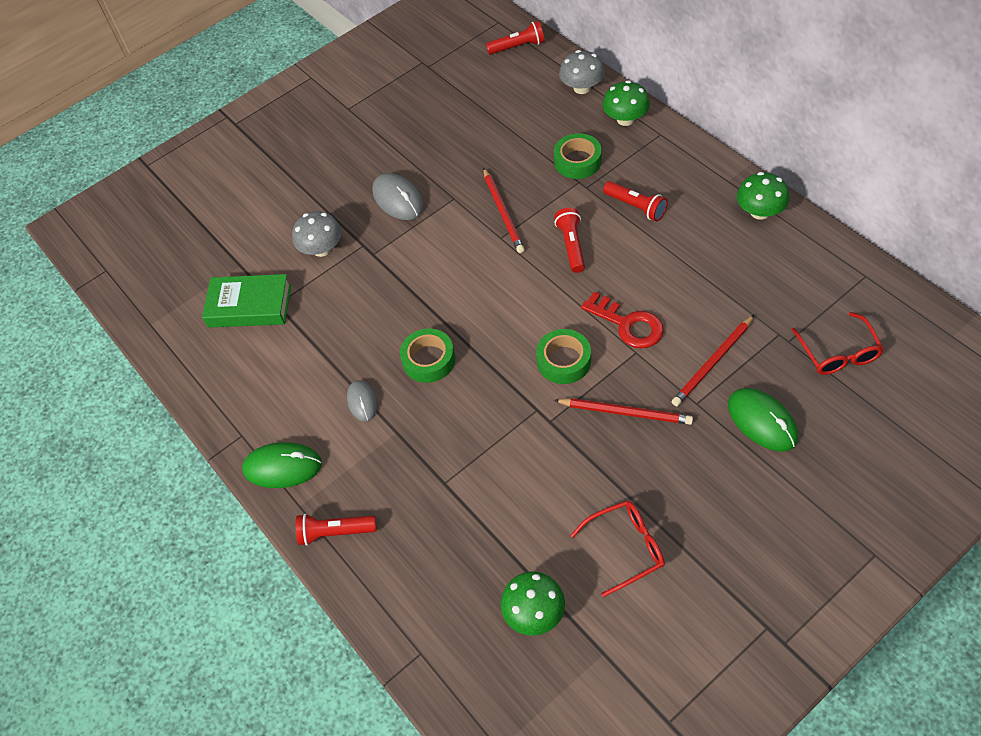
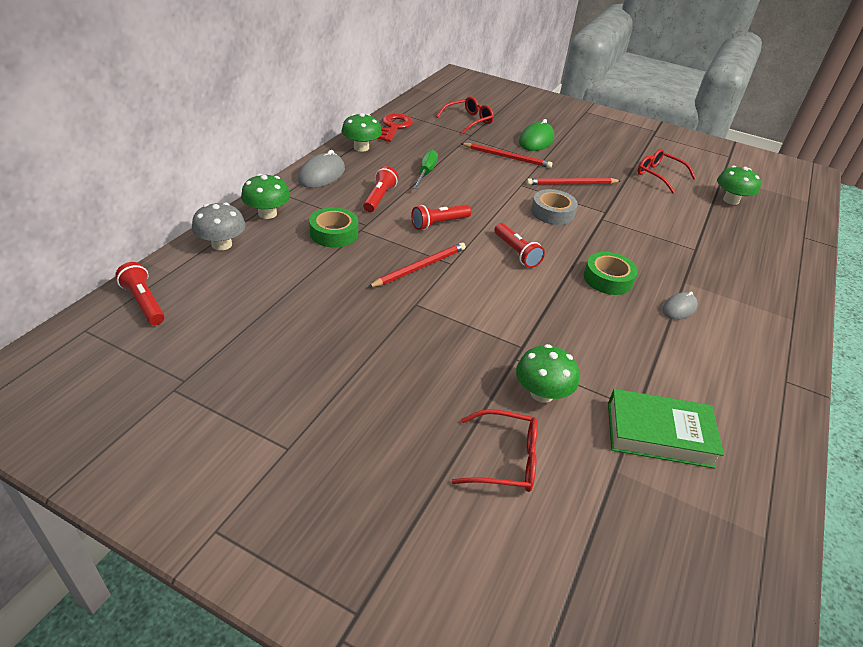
camera: 125 degrees left, 15 degrees down
(249, 306) = (659, 434): green book -> green book turned 60 degrees counterclockwise
(281, 208) = (505, 459): none -> red glasses
(282, 467) = (779, 340): green mouse -> none
(322, 249) = (542, 393): grey mushroom -> green mushroom
(335, 532) = (787, 293): red flashlight -> red flashlight (516, 252)
(398, 199) = (437, 347): grey mouse -> grey mouse (321, 175)
(564, 361) = (552, 212): green tape -> grey tape
(625, 412) = (571, 184): red pencil -> red pencil turned 90 degrees counterclockwise
(628, 324) = (500, 190): red key -> red key (394, 127)
(684, 261) = (426, 173): none -> green screwdriver

